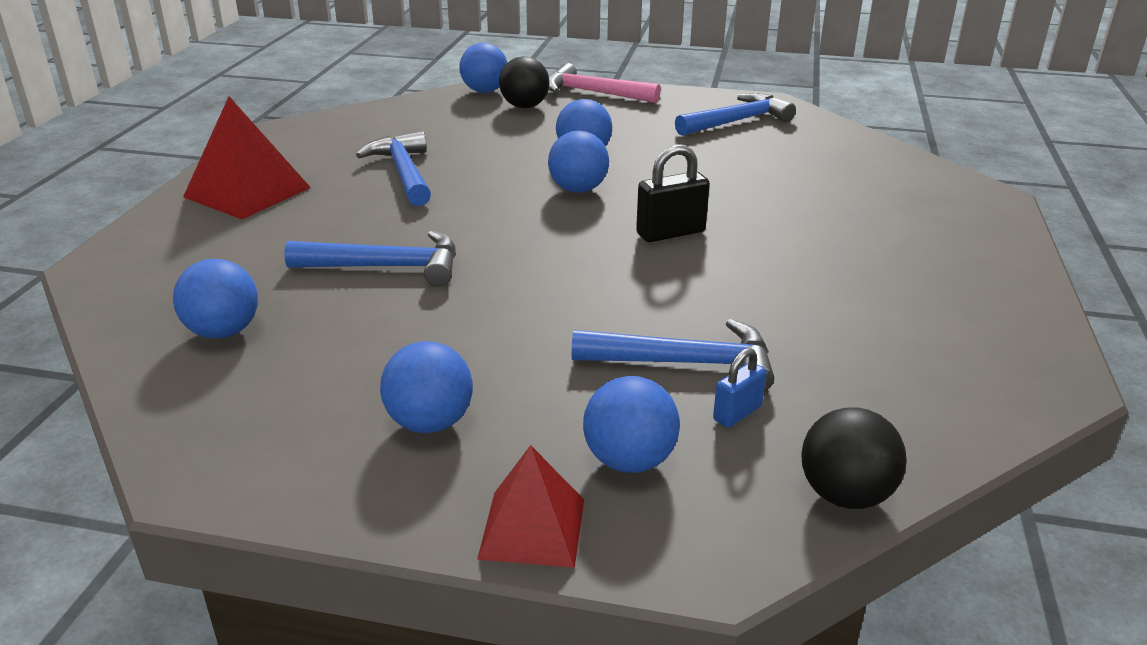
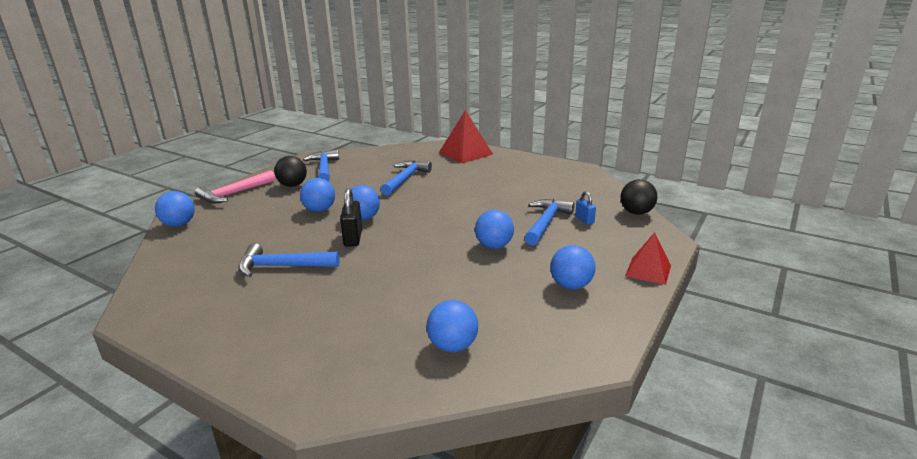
camera: 70 degrees left, 5 degrees down
(247, 192) = (246, 332): red pyramid -> red pyramid (465, 153)
(386, 267) = (410, 284): blue hammer -> blue hammer (405, 179)
(524, 106) = (226, 216): black ball -> black ball (293, 185)
(629, 461) = (609, 245): blue ball -> blue ball (494, 246)
(670, 233) = (432, 205): black padlock -> black padlock (353, 238)

